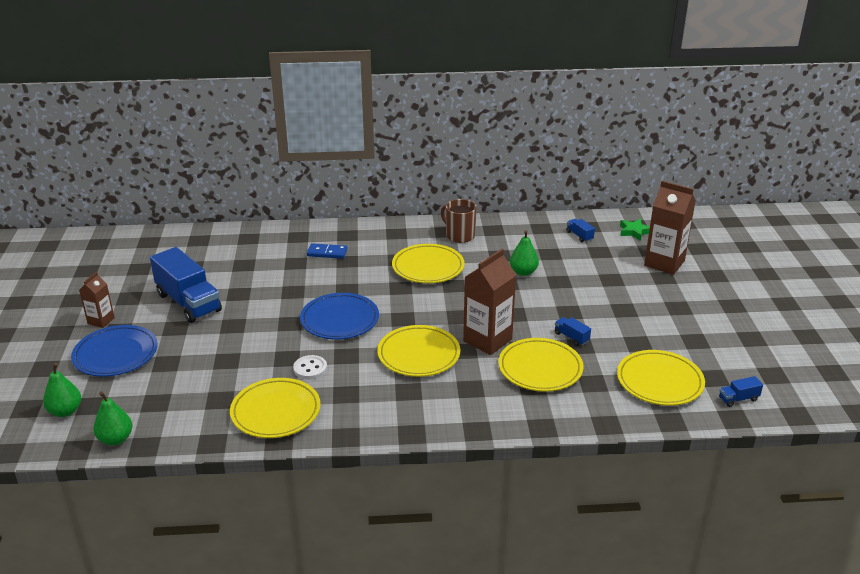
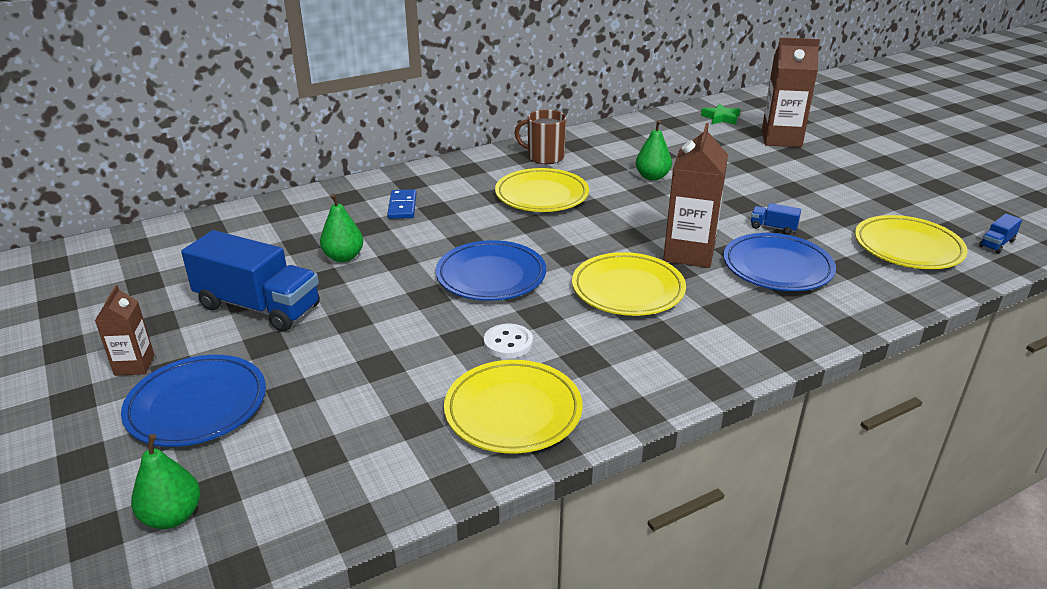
camera: 25 degrees left, 0 degrees up
(116, 439) = (297, 531): green pear -> green pear (343, 257)
(327, 253) = (402, 206): blue domino -> blue domino turned 75 degrees counterclockwise
(540, 368) = (777, 267): yellow plate -> blue plate
(579, 236) = (672, 132): blue truck -> none

